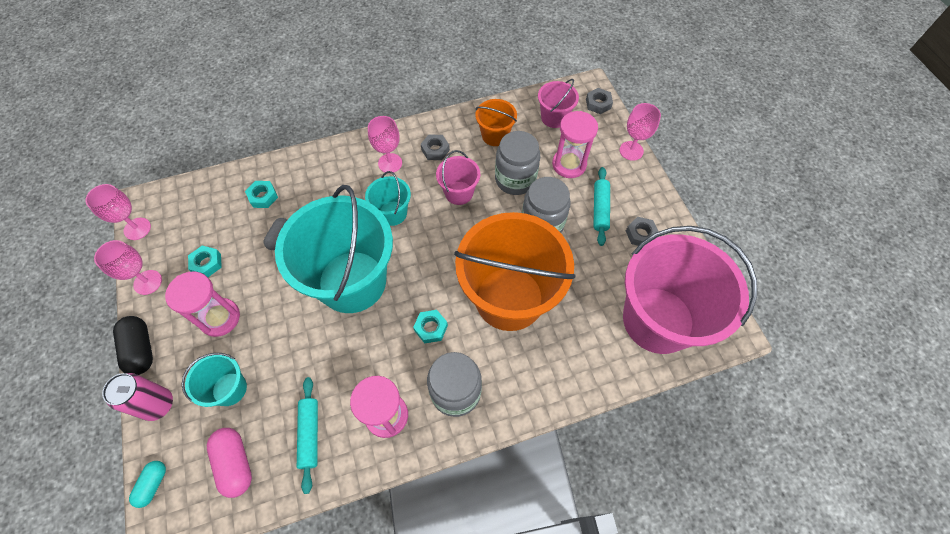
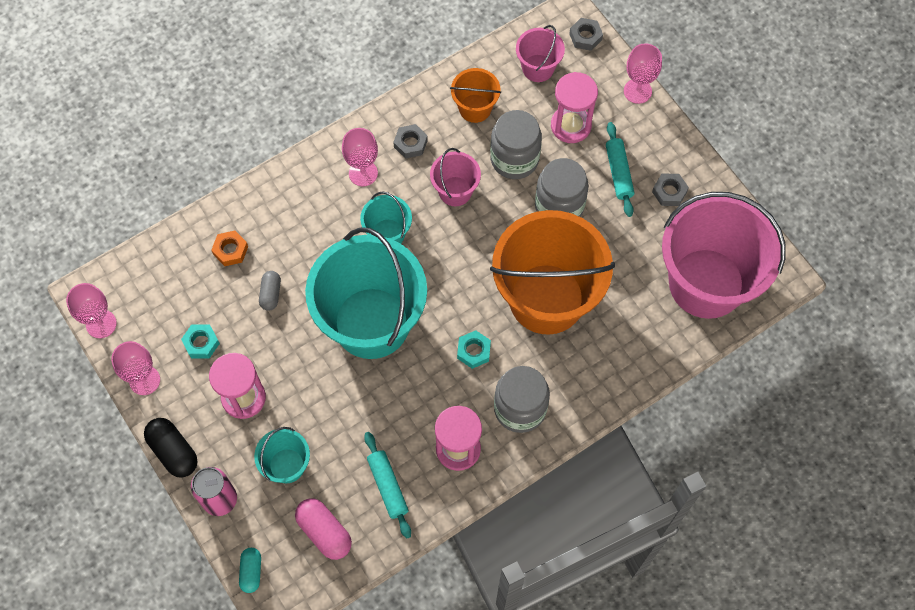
camera: 15 degrees left, 5 degrees up
(263, 197) = (230, 250): turquoise nut -> orange nut

